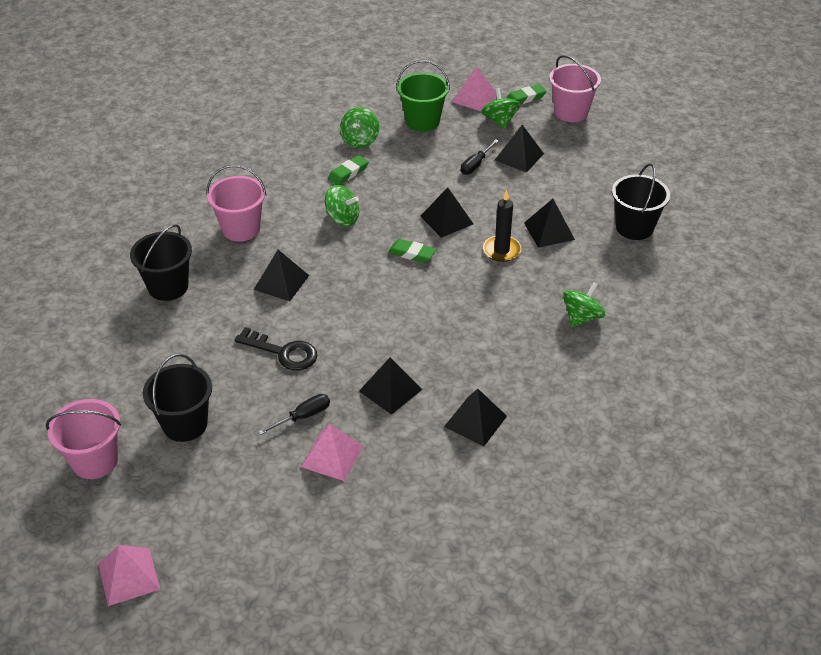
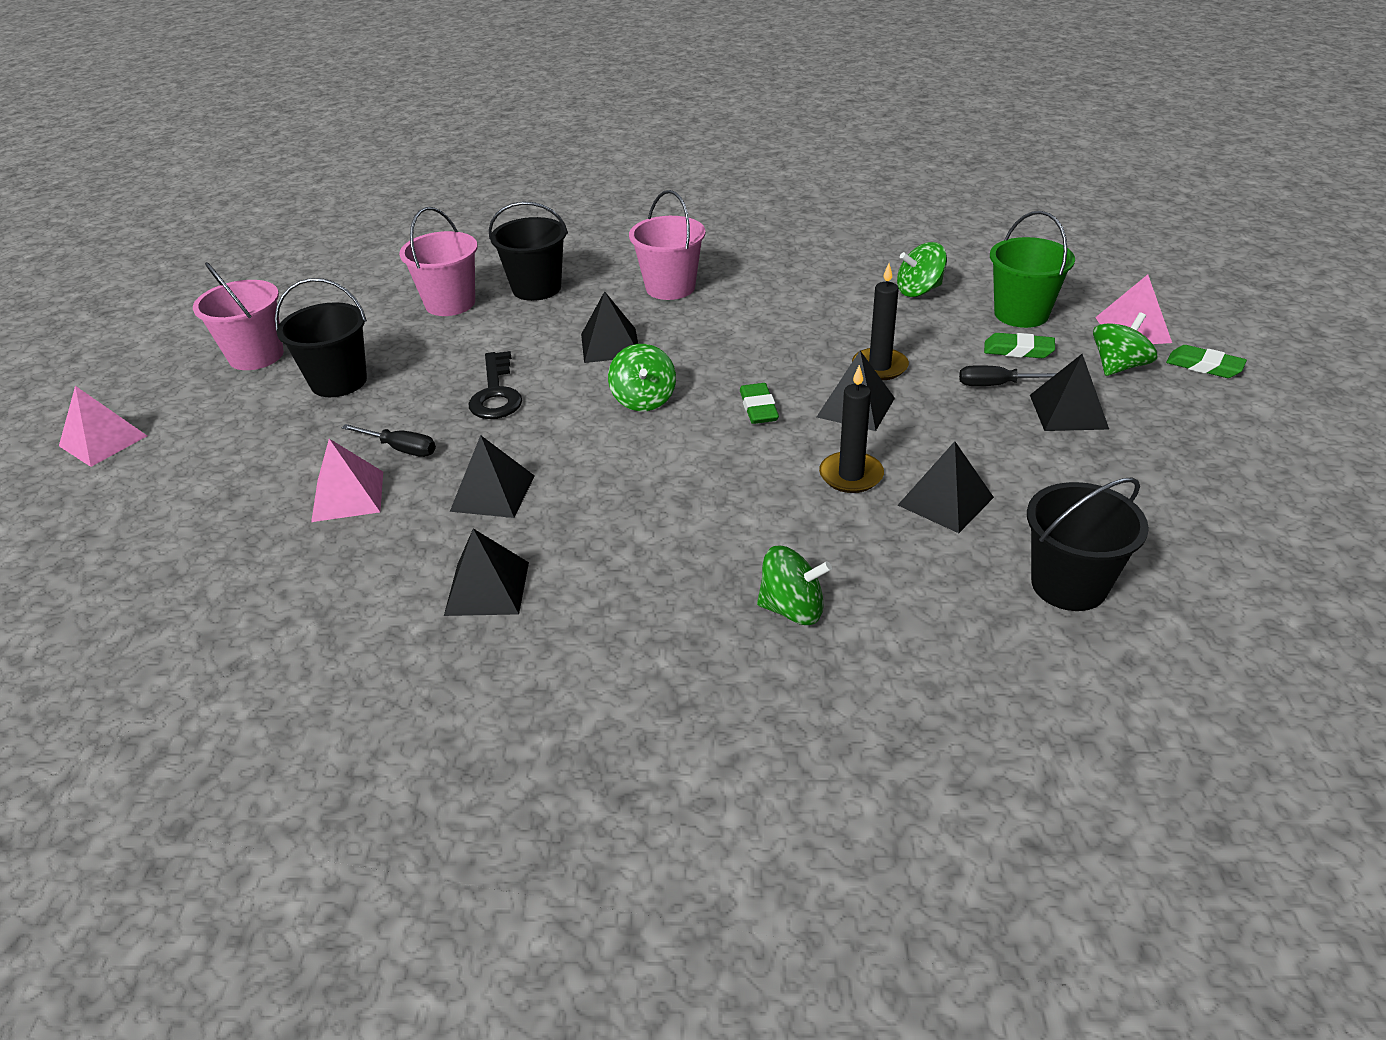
camera: 60 degrees right, 5 degrees down
(342, 218) = (763, 337): green spinning top -> green spinning top (644, 399)
(348, 173) = (849, 307): green eraser -> green eraser (1018, 350)
(419, 193) = (879, 367): none -> black candle
(571, 112) = (1242, 415): pink bucket -> pink bucket (450, 303)

